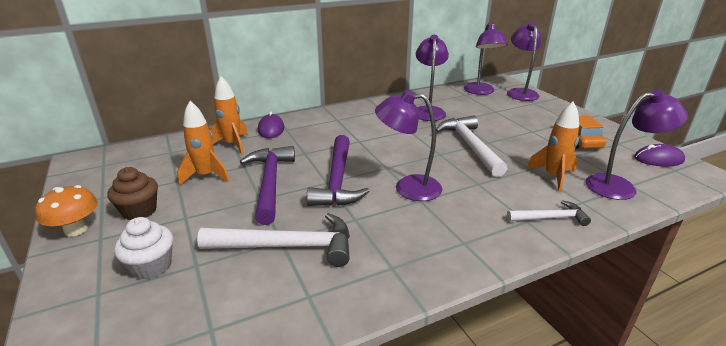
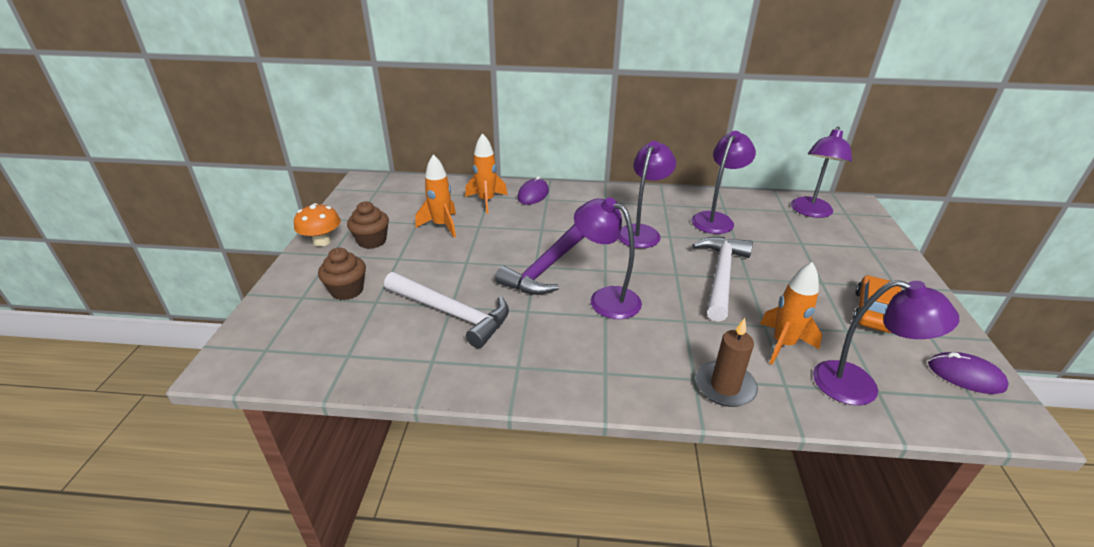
camera: 30 degrees right, 5 degrees up
(151, 266) = (347, 290): white cupcake -> brown cupcake
(270, 183) = (486, 250): purple hammer -> none
(520, 92) = (865, 227): purple lamp -> purple lamp (641, 232)
(550, 218) = (725, 386): white hammer -> brown candle

